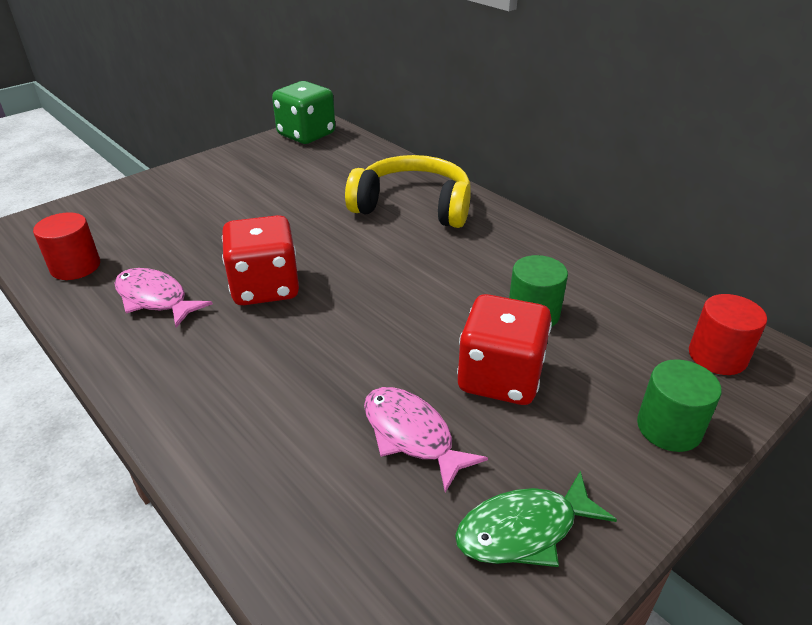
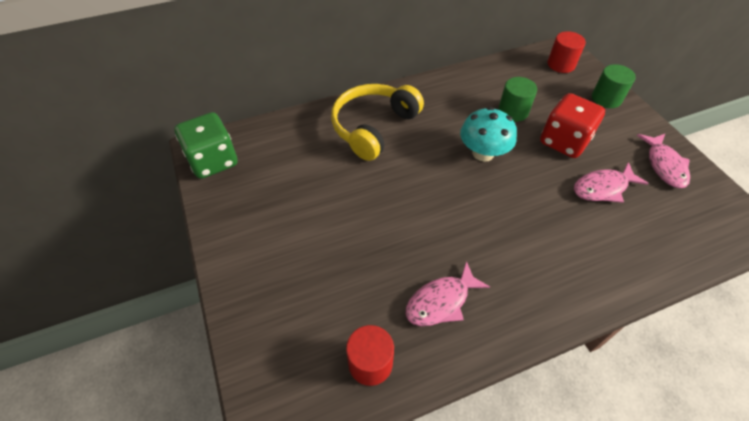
camera: 70 degrees left, 15 degrees up
(265, 287) = (448, 229): red dice -> none
(419, 296) = (483, 153): none -> turquoise mushroom
(524, 530) = (664, 165): green fish -> pink fish

